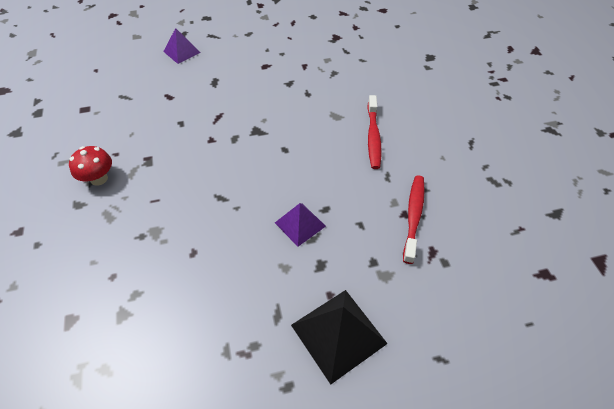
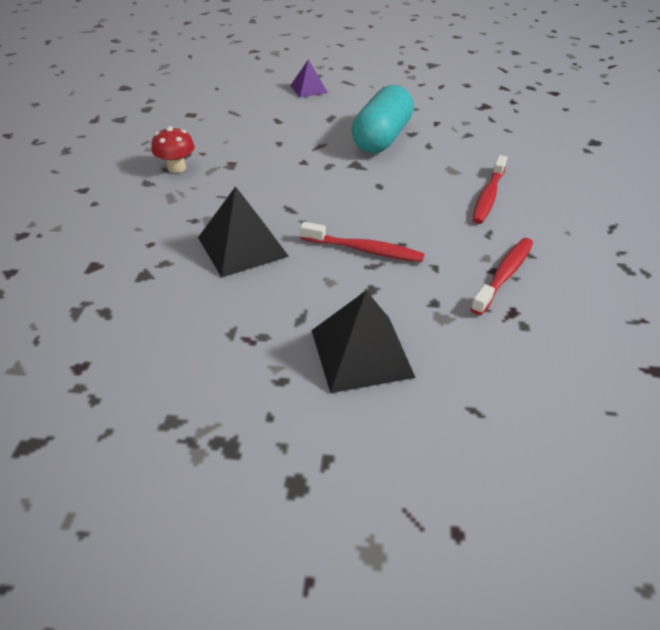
camera: 20 degrees right, 10 degrees down
(197, 253) = (242, 246): none -> black pyramid
(267, 95) = (382, 138): none -> turquoise capsule
(300, 224) = (364, 250): purple pyramid -> red toothbrush

